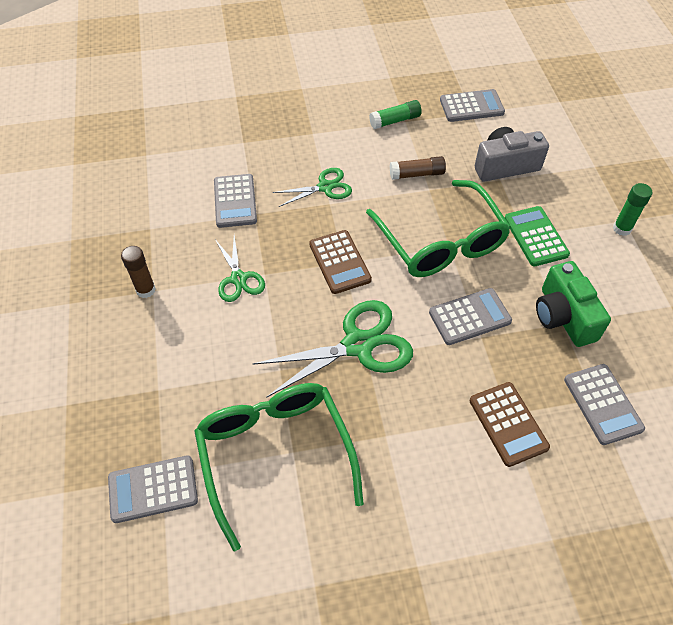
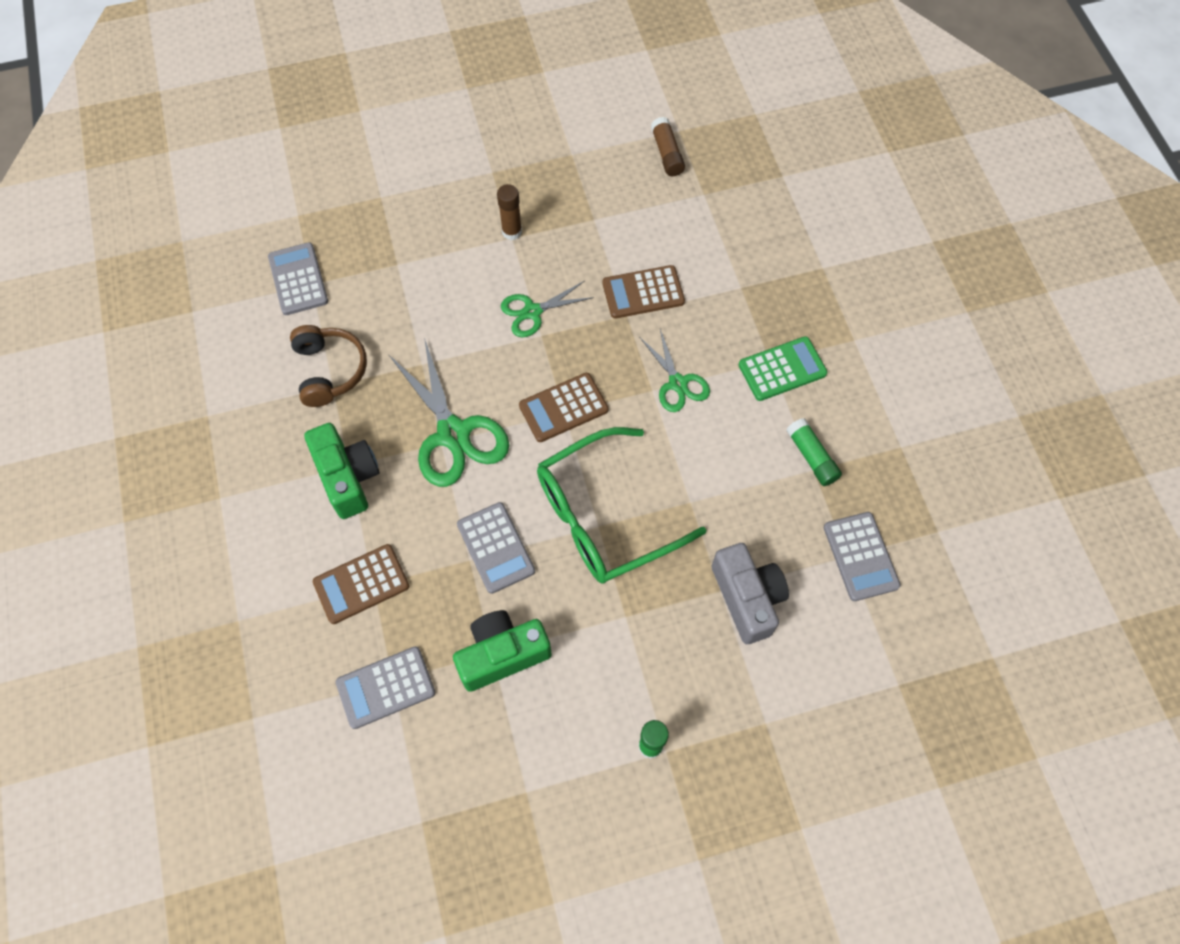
camera: 85 degrees right, 10 degrees up
(235, 201) = (643, 293): grey calculator -> brown calculator
(275, 454) = (330, 370): green glasses -> brown headphones
(398, 436) = (348, 477): none -> green camera
(417, 174) = (715, 486): brown glue stick -> brown glue stick (667, 153)
(535, 236) = (624, 630): green calculator -> green calculator (782, 369)

